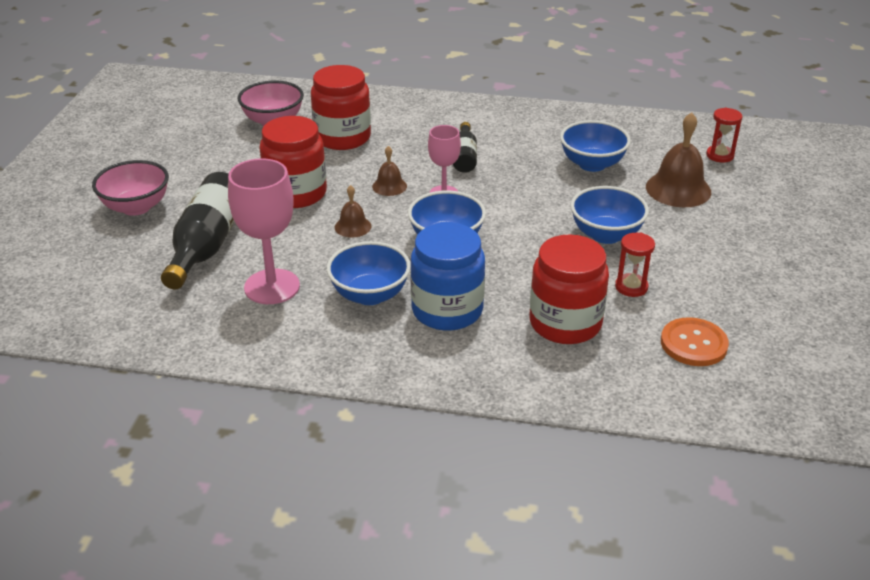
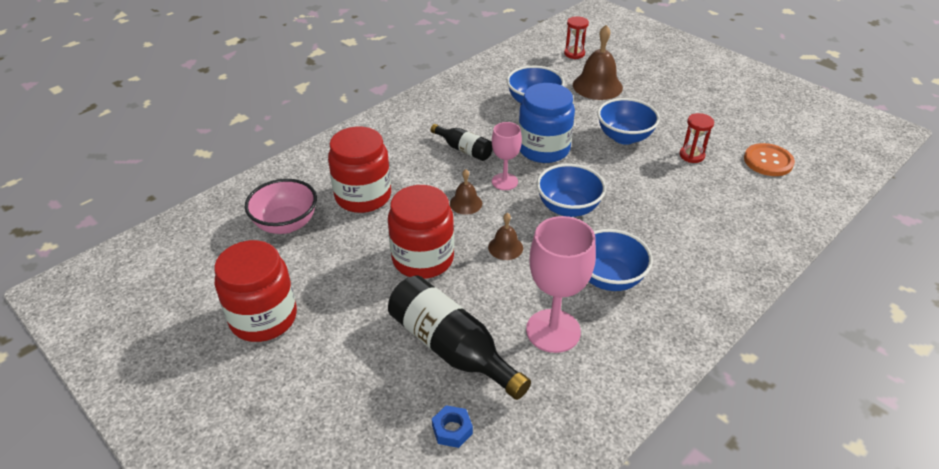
camera: 55 degrees left, 5 degrees up
(124, 276) = (452, 430): none -> blue nut
(136, 207) = (334, 376): pink bowl -> none
(447, 310) = (659, 247): blue jar -> blue jar (543, 149)
(565, 323) = (712, 200): red jar -> red jar (263, 318)

